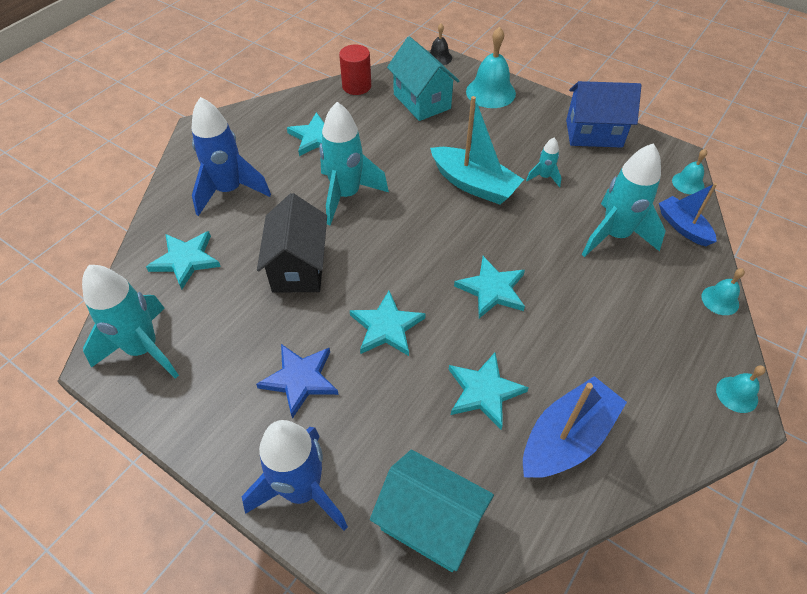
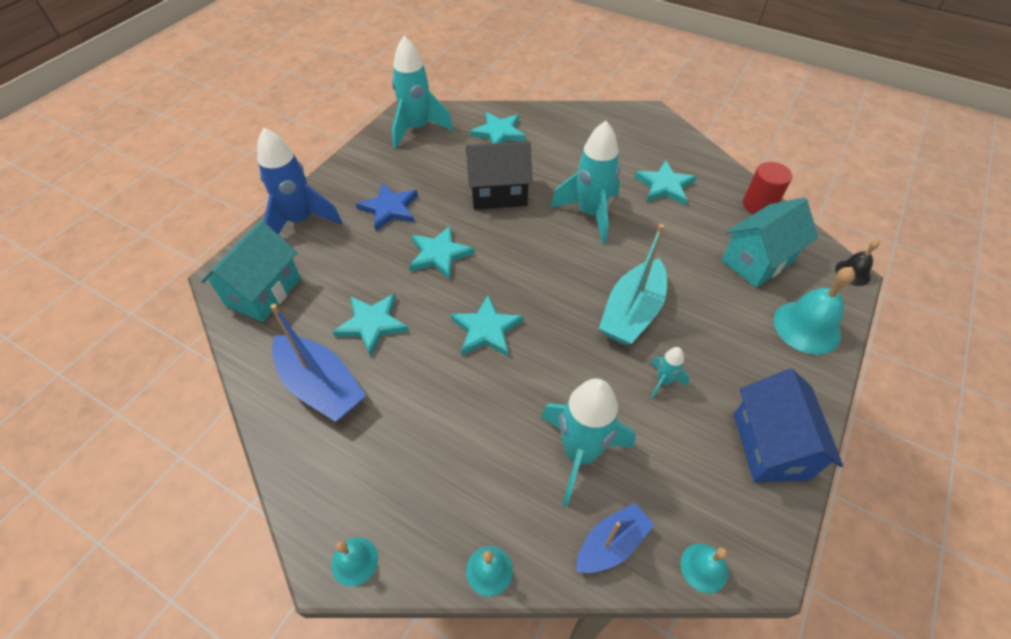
camera: 85 degrees right, 0 degrees up
(229, 191) = (578, 142): blue rocket -> none

